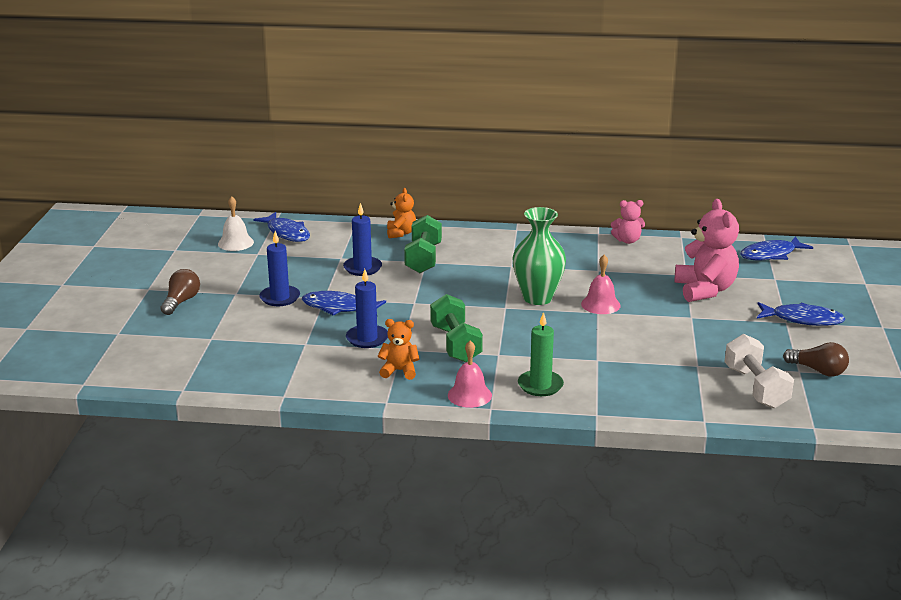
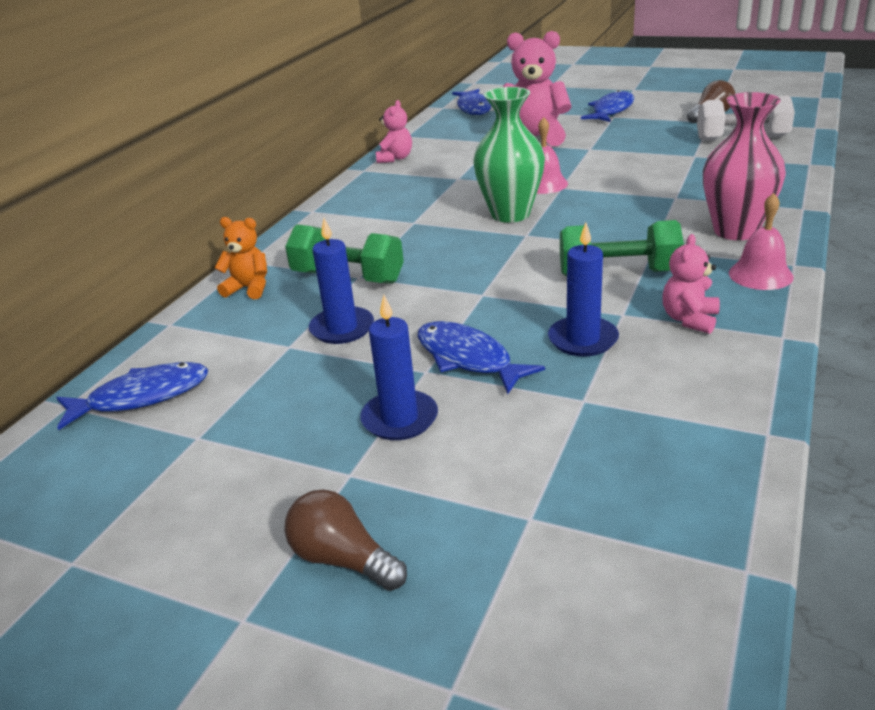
camera: 70 degrees left, 5 degrees up
(235, 243) = (124, 464): white bell -> none
(339, 307) = (468, 358): blue fish -> blue fish turned 105 degrees clockwise
(399, 371) = (689, 319): orange teddy bear -> pink teddy bear
(540, 385) = (735, 231): green candle -> pink vase

